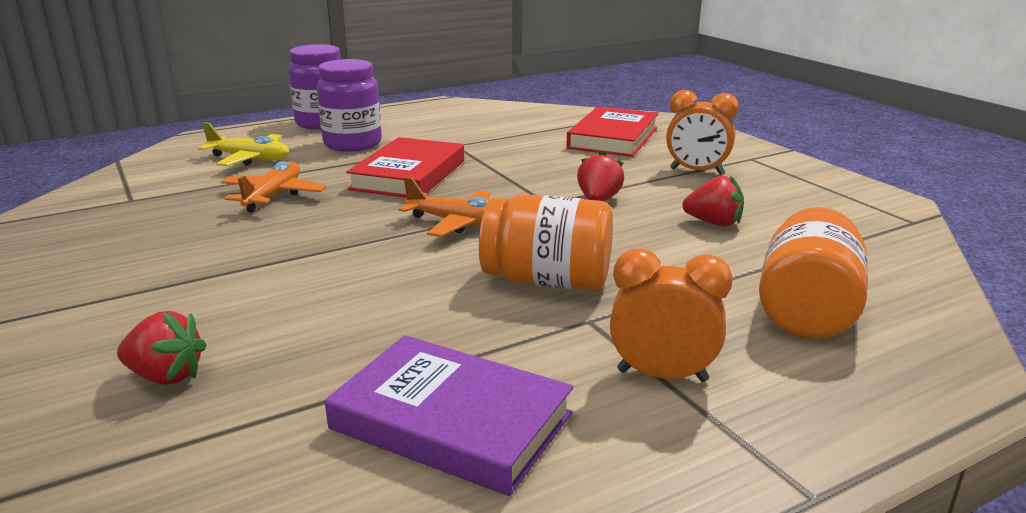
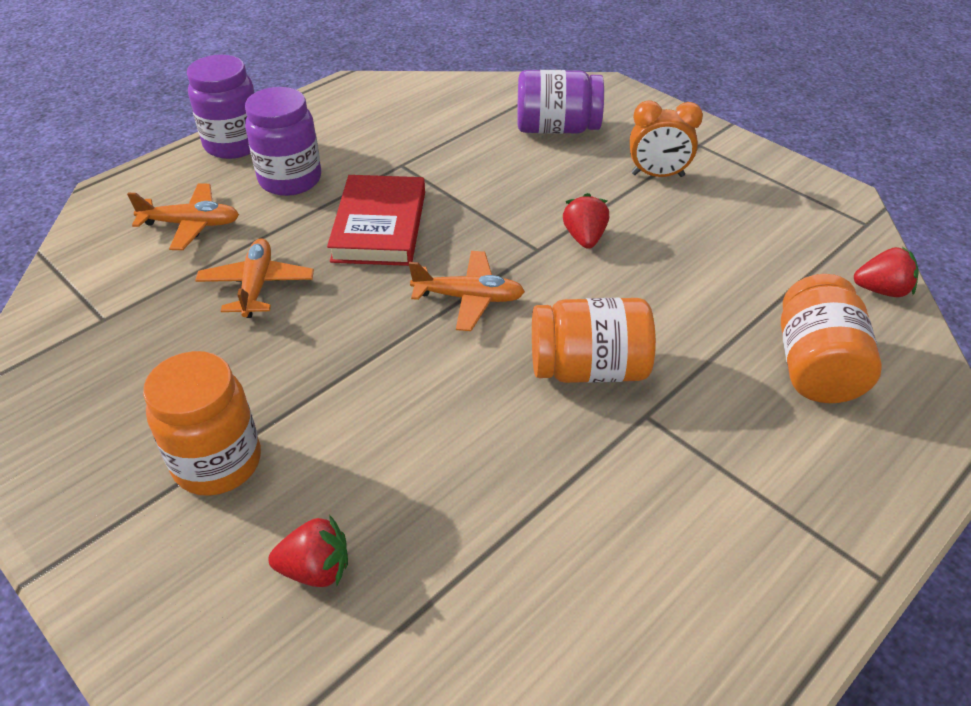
camera: 15 degrees left, 20 degrees up
(143, 292) = (217, 463): none -> orange jar
(250, 159) = (191, 224): yellow plane -> orange plane
(451, 421) = (589, 564): purple book -> none
(613, 138) = (557, 128): red book -> purple jar
(662, 376) = (731, 473): orange clock -> none
(713, 223) = (701, 256): red strawberry -> red strawberry (881, 290)

